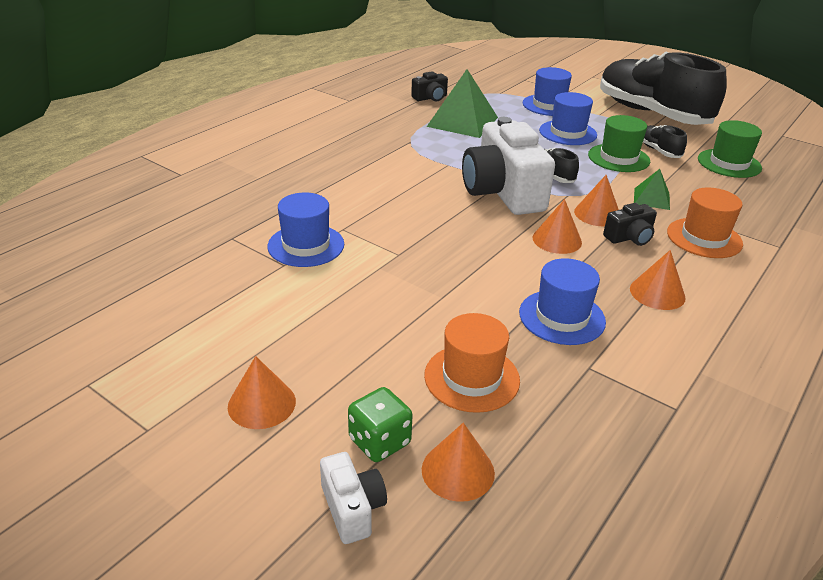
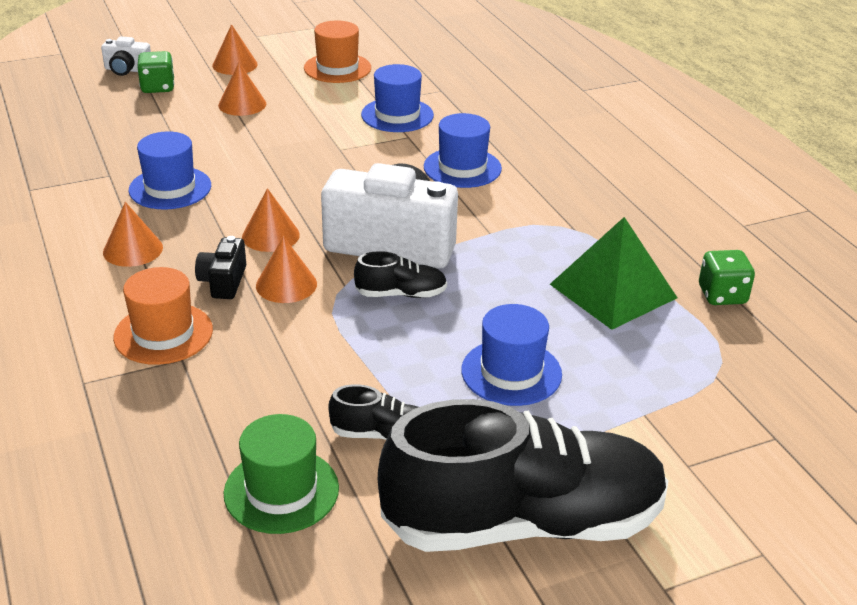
camera: 120 degrees right, 0 degrees up
(430, 98) = (722, 295): black camera -> green dice
(458, 471) = (105, 101): orange cone -> orange cone (242, 104)
(471, 378) = (163, 129): orange hat -> orange hat (337, 68)
(549, 105) = (631, 406): blue hat -> blue hat (462, 168)
(618, 158) = (395, 378): green hat -> none
(651, 198) = (274, 344): green pyramid -> none

